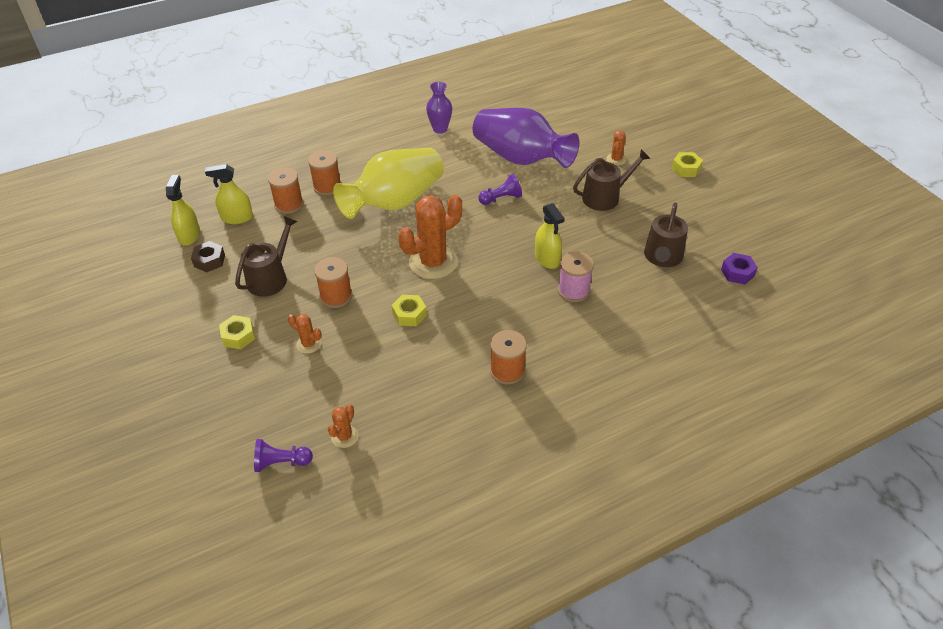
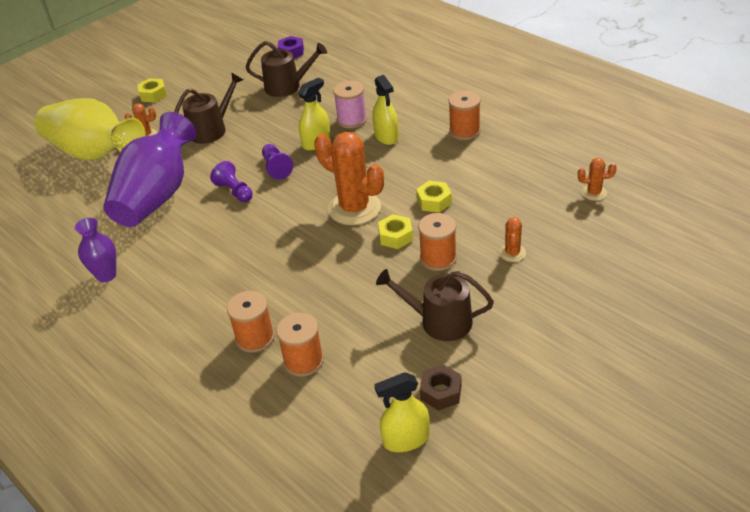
camera: 105 degrees left, 5 degrees down
(237, 218) = (350, 403): yellow spray bottle -> yellow spray bottle (386, 136)
(238, 336) = (536, 309): yellow nut -> yellow nut (395, 236)
(281, 462) = (647, 218): purple pawn -> purple pawn (276, 168)
(395, 202) = (266, 267): yellow vase -> yellow vase (94, 153)
(605, 197) = (211, 129): brown watering can -> brown watering can turned 90 degrees clockwise

